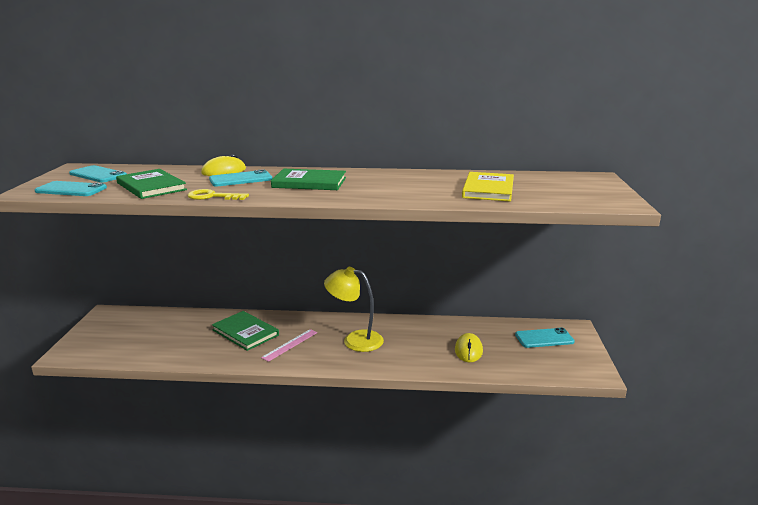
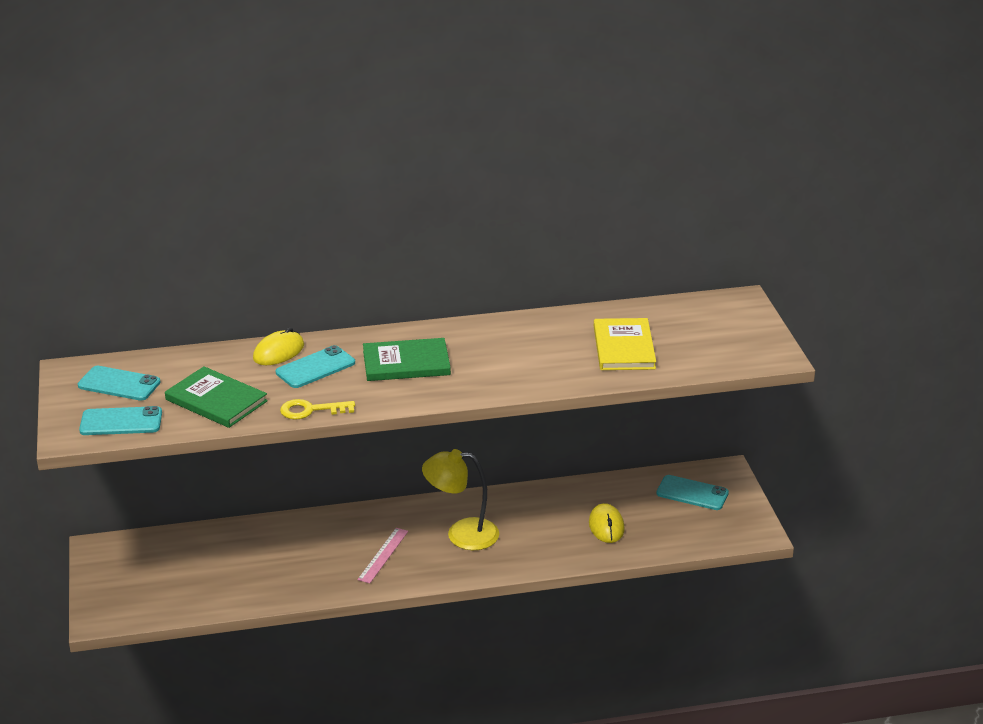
camera: 15 degrees left, 10 degrees up
(245, 332) = (314, 547): green book -> none
(544, 338) = (692, 493): turquoise phone -> turquoise phone turned 45 degrees clockwise

